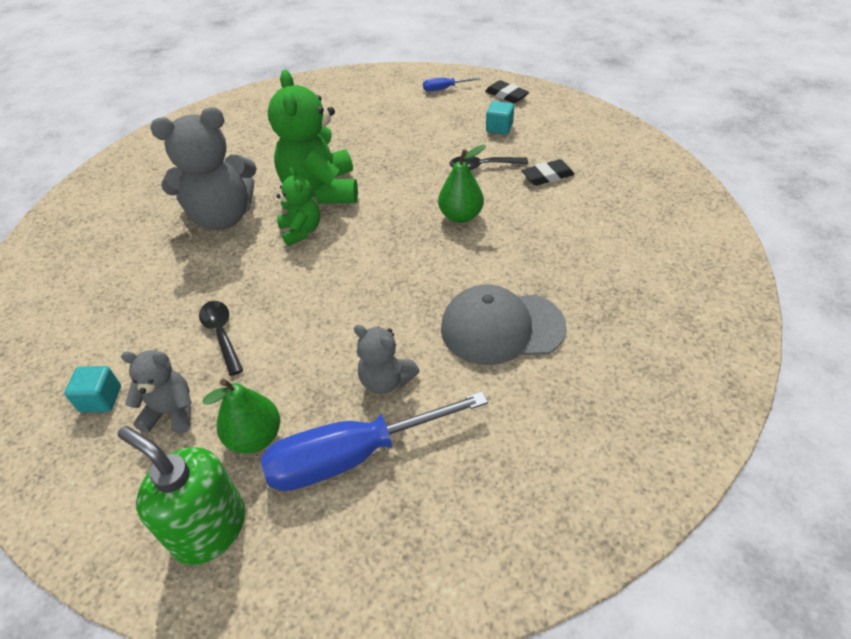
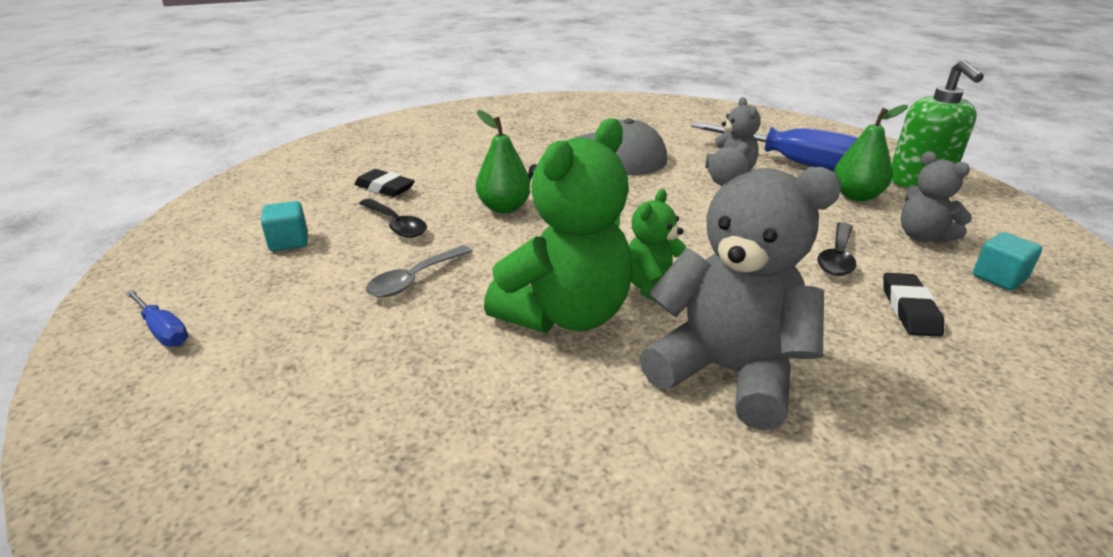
camera: 130 degrees left, 15 degrees down
(410, 156) = (414, 279): none -> grey spoon
(506, 95) = (176, 265): black eraser -> black eraser (909, 309)

